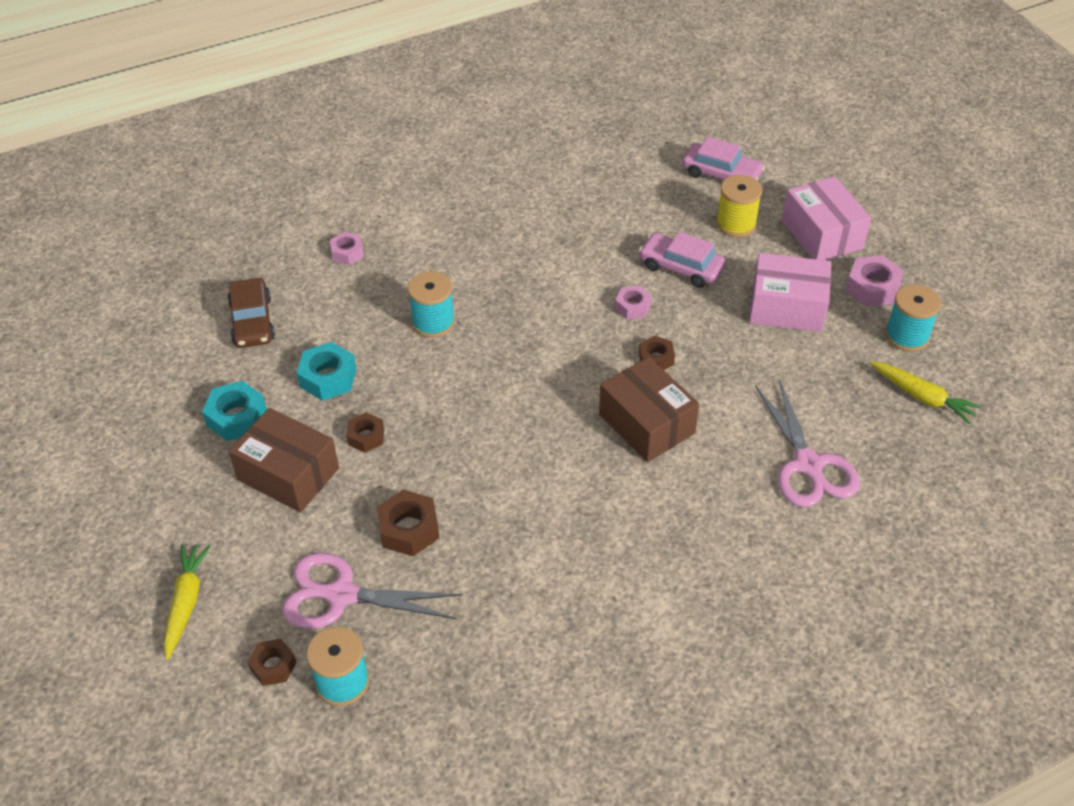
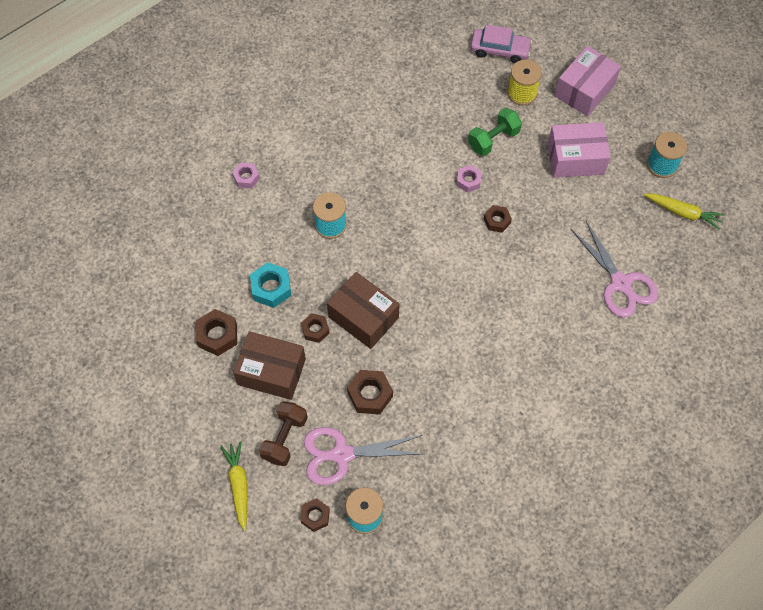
camera: 15 degrees left, 15 degrees up
(236, 417) = (217, 335): turquoise nut -> brown nut
(252, 321) = (198, 253): brown car -> none
(272, 558) = (284, 438): none -> brown dumbbell
(646, 423) = (505, 275): brown box -> brown box (363, 317)
(681, 267) = (493, 139): pink car -> green dumbbell
(822, 234) = (584, 90): pink box -> pink box turned 75 degrees clockwise
(872, 288) = (630, 129): pink nut -> none

